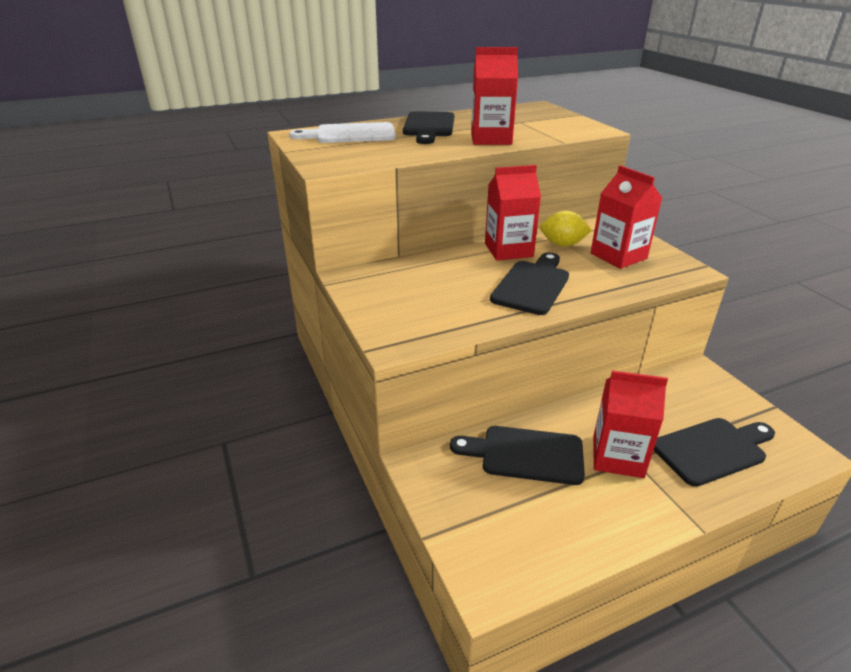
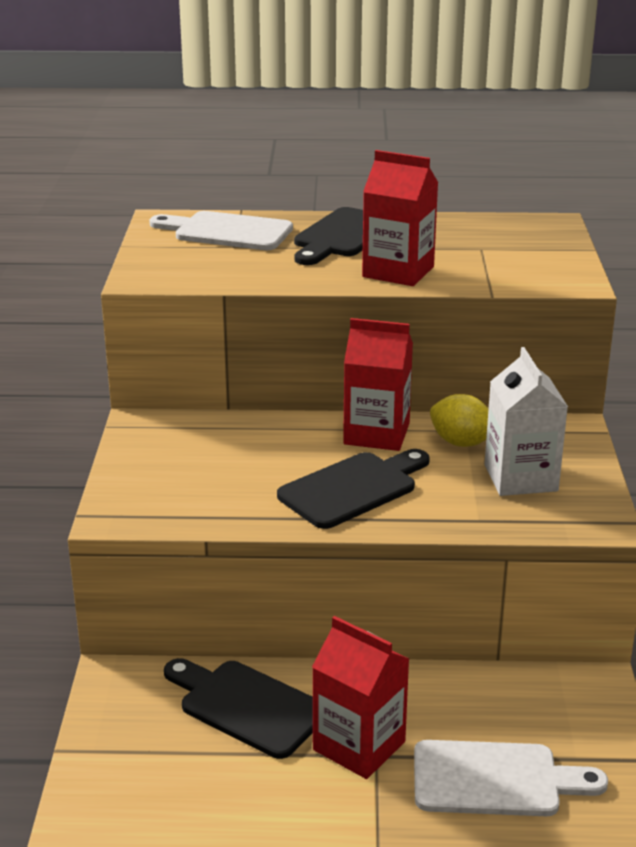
camera: 25 degrees right, 5 degrees down
(618, 256) = (520, 478): red carton -> white carton
(712, 450) = (495, 780): black cutting board -> white cutting board

